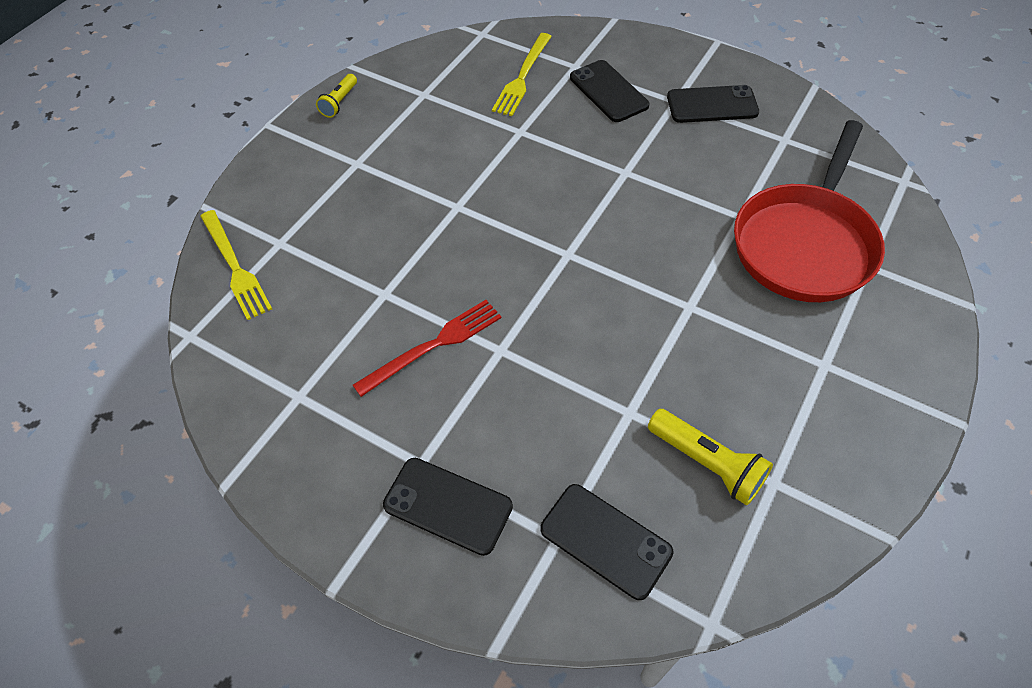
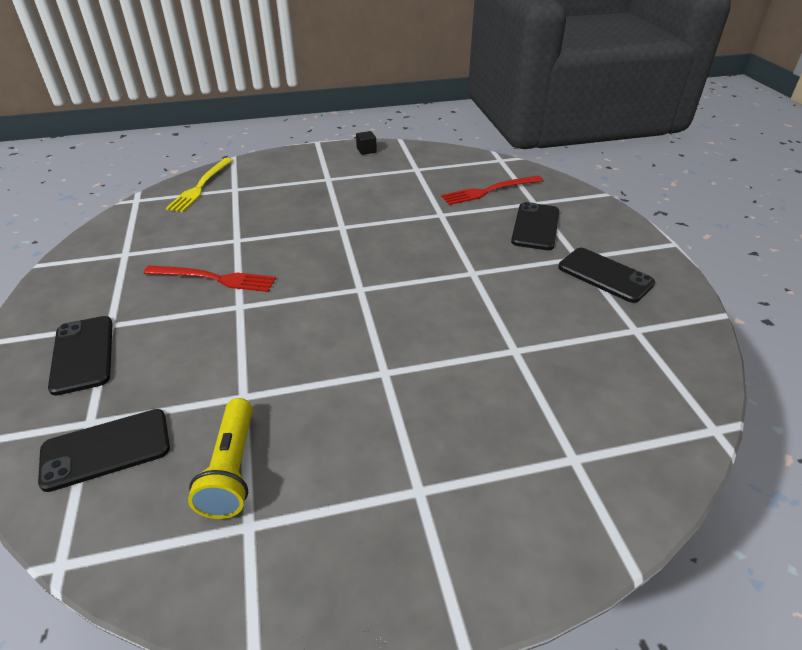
camera: 45 degrees right, 15 degrees down
(339, 102) = (366, 150): yellow flashlight -> black cube
(522, 77) = (489, 191): yellow fork -> red fork
(605, 540) = (106, 449): black phone -> black phone turned 75 degrees clockwise
(805, 244) = (540, 403): red pan -> none

